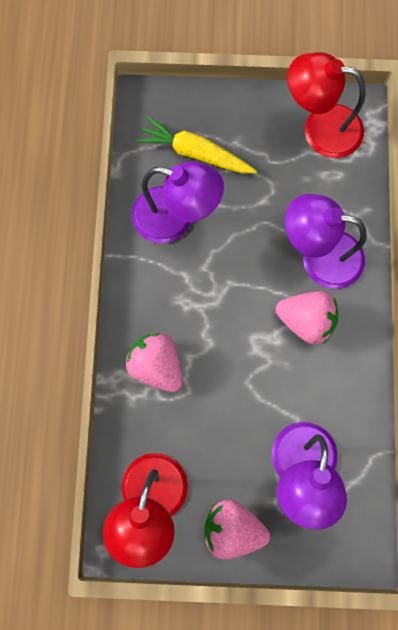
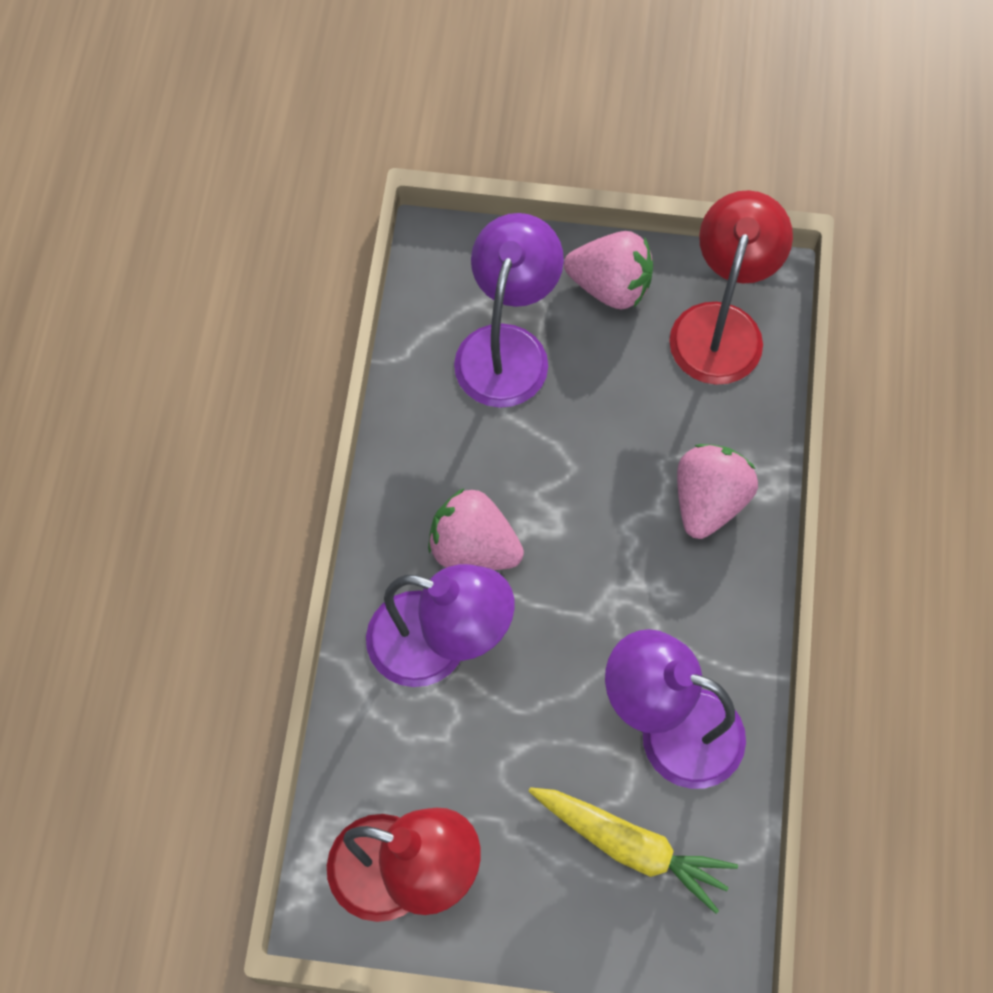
camera: 175 degrees left, 10 degrees down
(156, 365) = (708, 501): pink strawberry -> pink strawberry turned 120 degrees counterclockwise

